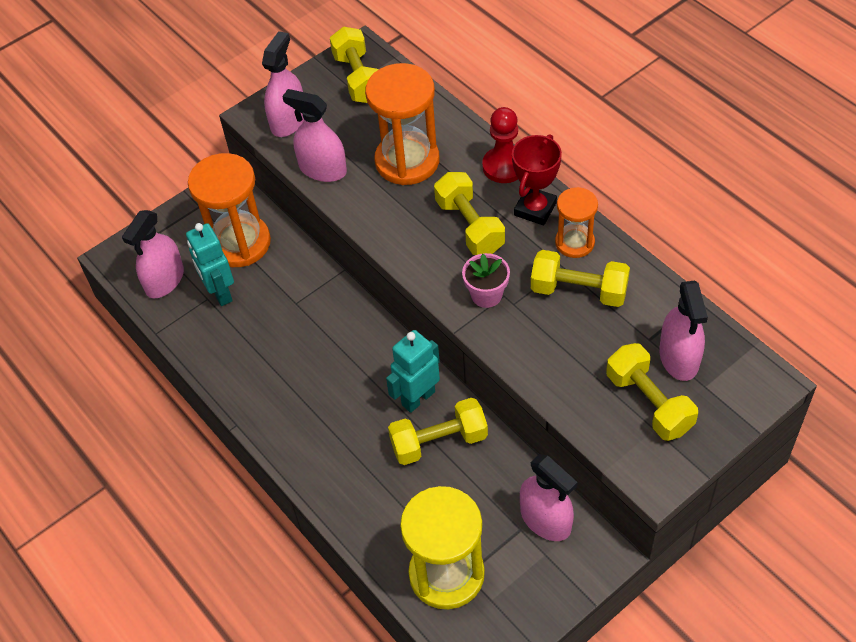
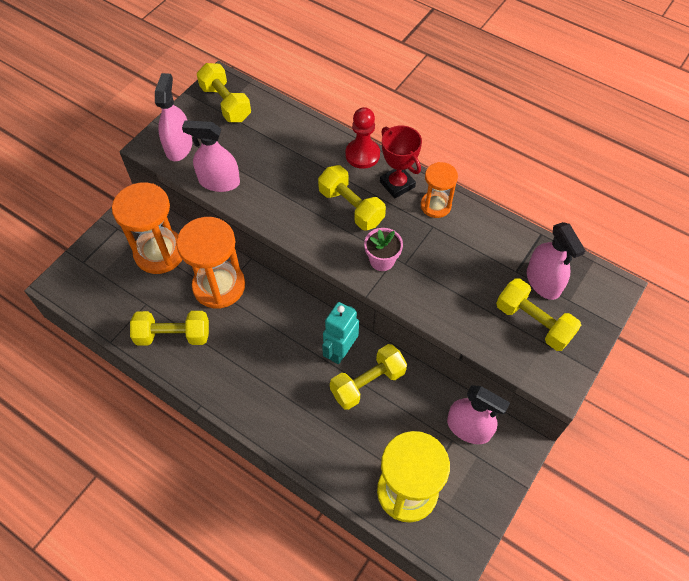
camera: 20 degrees left, 5 degrees up
(165, 280) = (105, 295): pink spray bottle -> none
(220, 293) = (155, 297): turquoise robot -> none
(407, 161) = (285, 163): orange hourglass -> orange hourglass (219, 286)
(535, 209) = (397, 184): red trophy -> red trophy turned 45 degrees counterclockwise
(578, 291) = (451, 243): yellow dumbbell -> yellow dumbbell (173, 335)

